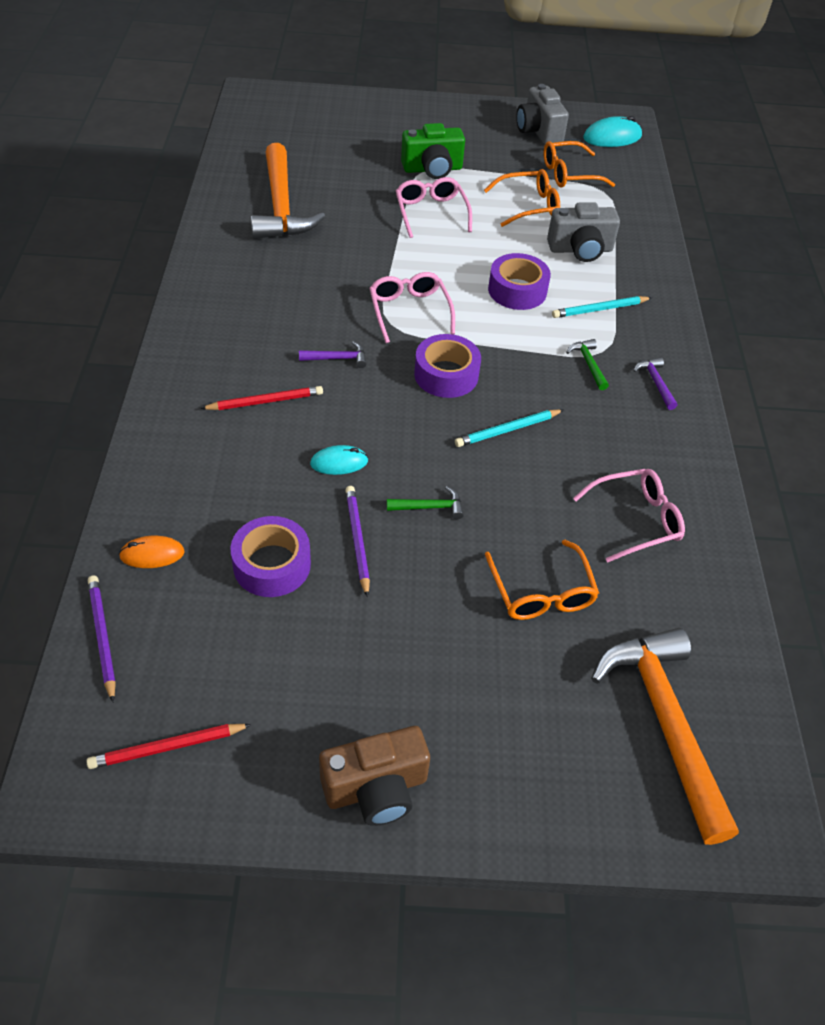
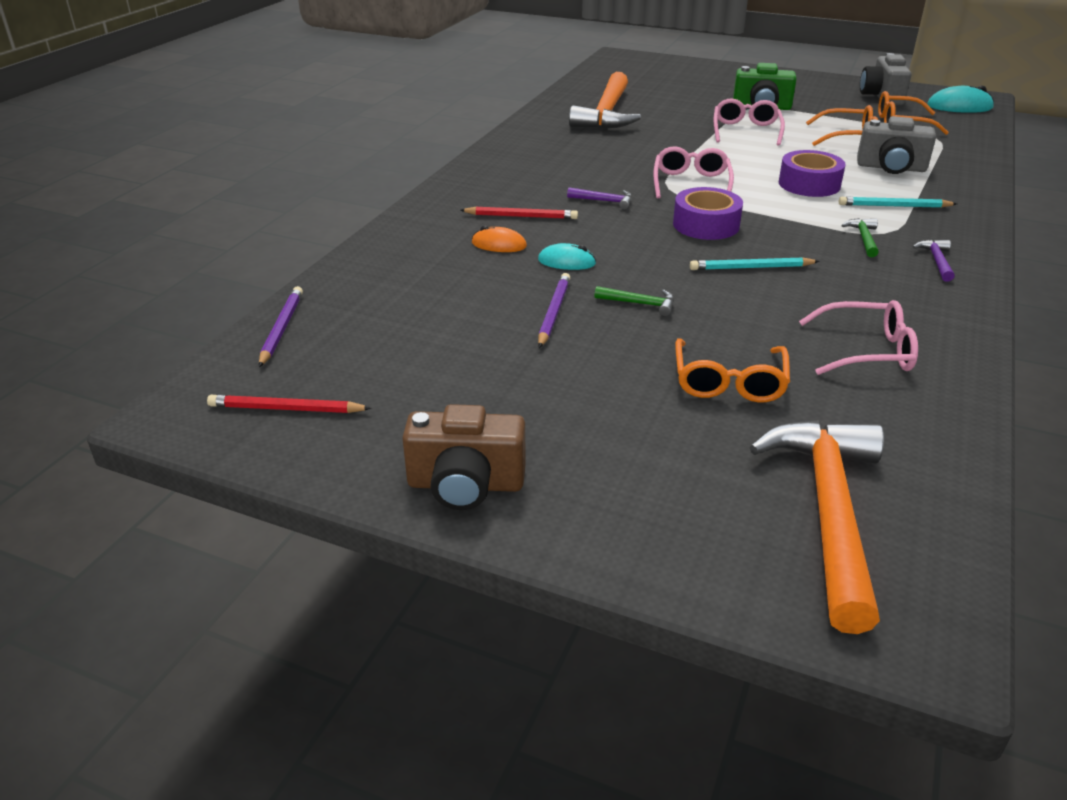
camera: 25 degrees right, 15 degrees down
(152, 554) = (359, 288): orange mouse -> orange mouse (499, 245)
(272, 565) = (462, 313): purple tape -> none

